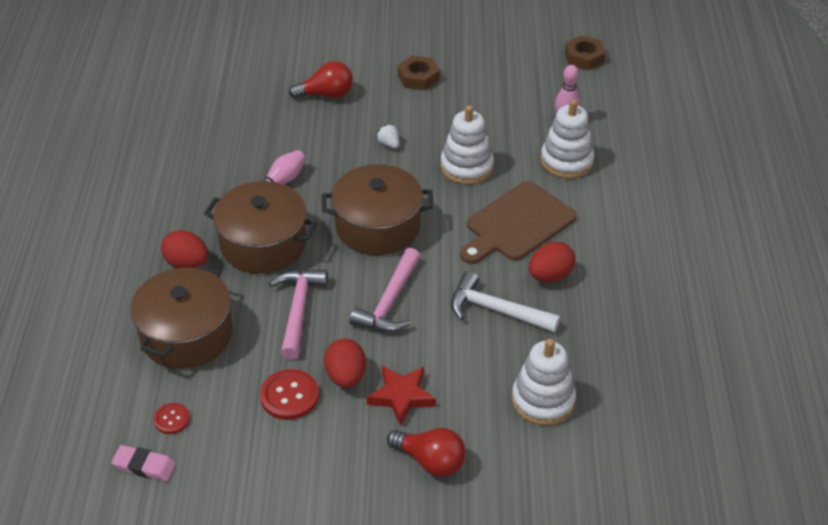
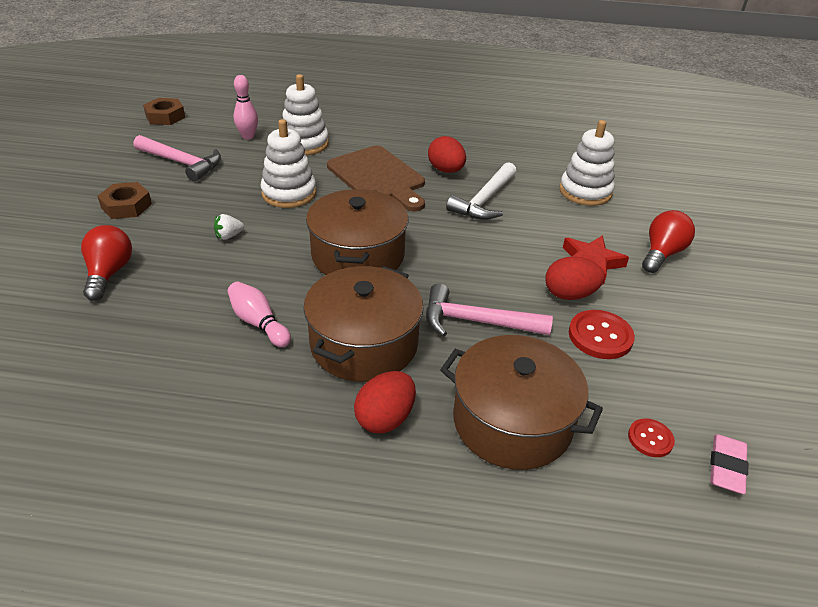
camera: 85 degrees left, 5 degrees down
(390, 302) = (469, 258): pink hammer -> pink hammer (182, 163)

